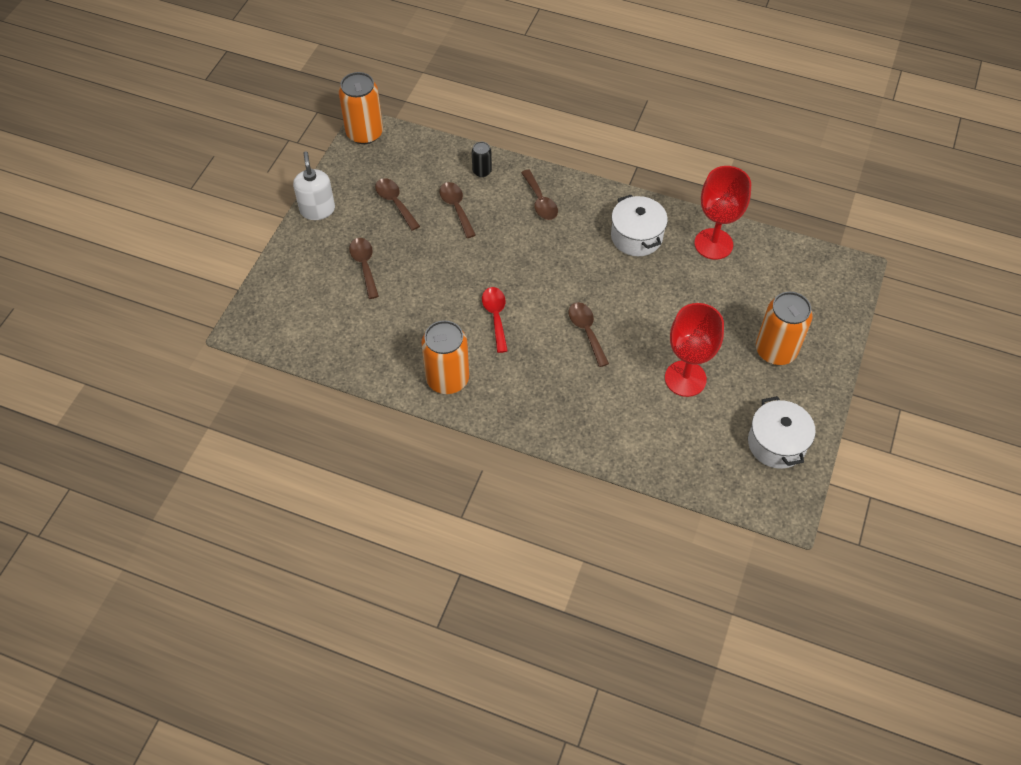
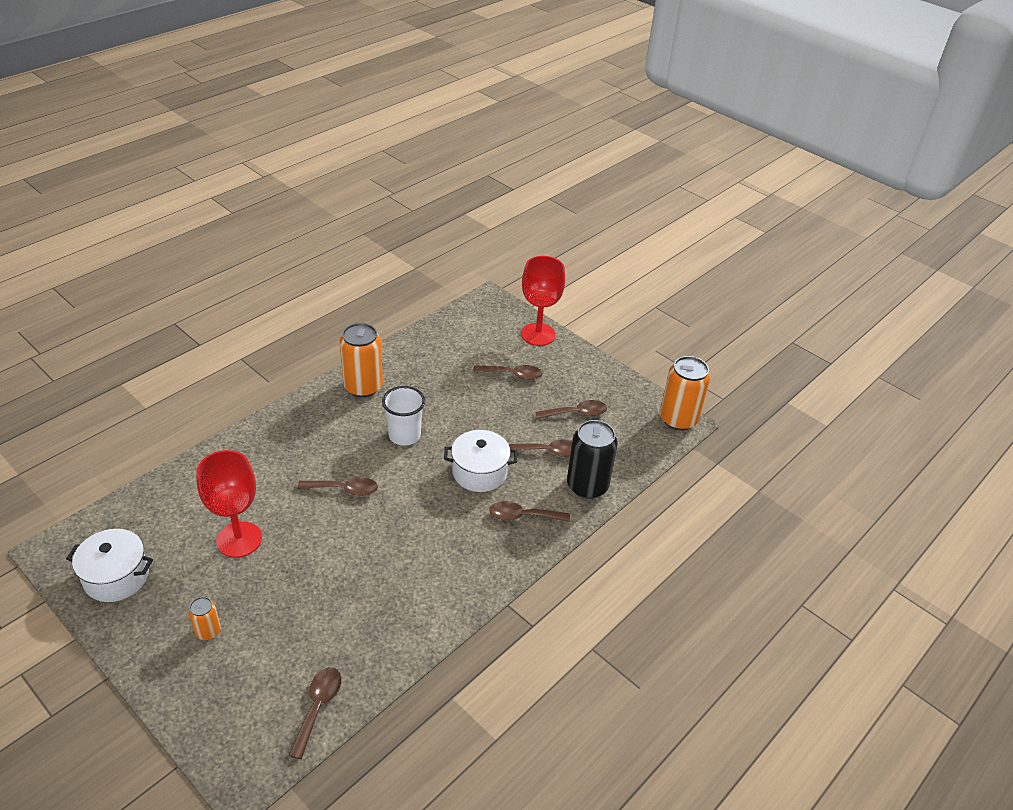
camera: 110 degrees right, 15 degrees down
(317, 210) = (593, 365): white soap dispenser -> none
(482, 171) = (587, 486): black can -> black can, size x2.00
(495, 316) = (404, 435): red spoon -> white cup
(636, 237) = (430, 577): white pot -> white pot (479, 472)
(713, 244) = (377, 644): red goblet -> red goblet (538, 334)
(775, 350) = (208, 631): orange can -> orange can, size x0.50
(781, 255) = (318, 707): none -> brown spoon

